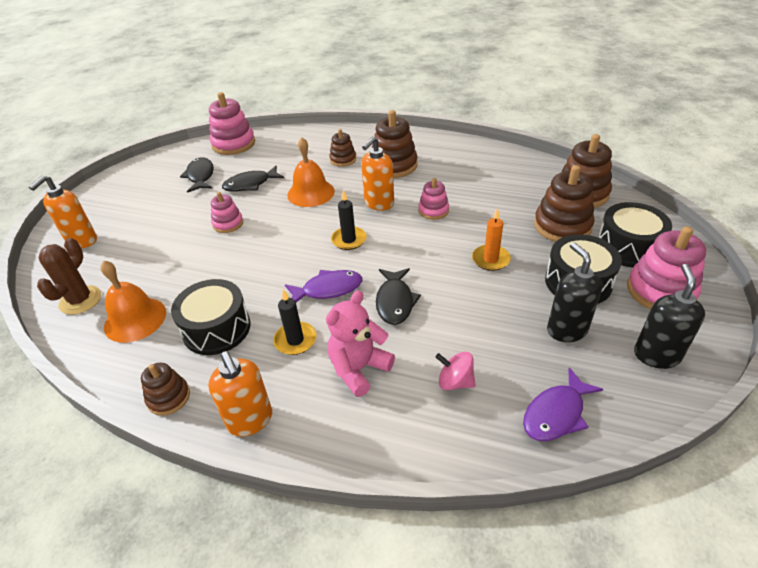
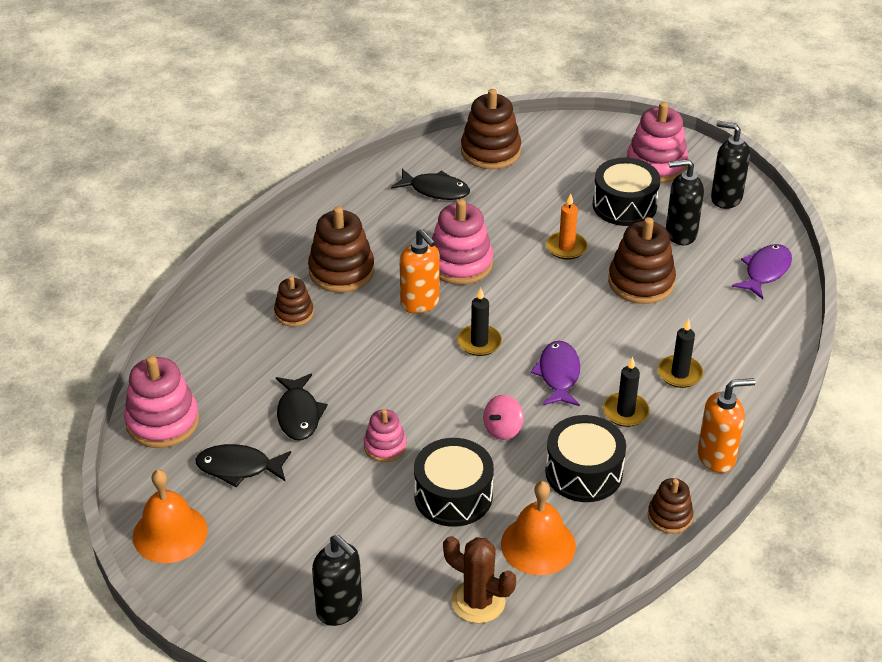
camera: 75 degrees left, 0 degrees up
(82, 241) = (339, 609): orange soap dispenser -> black soap dispenser
(311, 193) = (359, 358): orange bell -> orange bell (170, 533)
(359, 369) = (679, 373): pink teddy bear -> black candle
(395, 301) = (599, 329): black fish -> black fish (435, 190)
(433, 210) = (460, 263): pink stacking toy -> pink stacking toy, size x1.73
(455, 381) = (715, 317): pink spinning top -> pink spinning top (503, 429)
(556, 413) = (765, 271): purple fish -> purple fish turned 120 degrees counterclockwise
(562, 226) = (538, 184): brown stacking toy -> brown stacking toy (641, 282)
(628, 247) = (591, 158): black drum -> black drum (453, 496)

